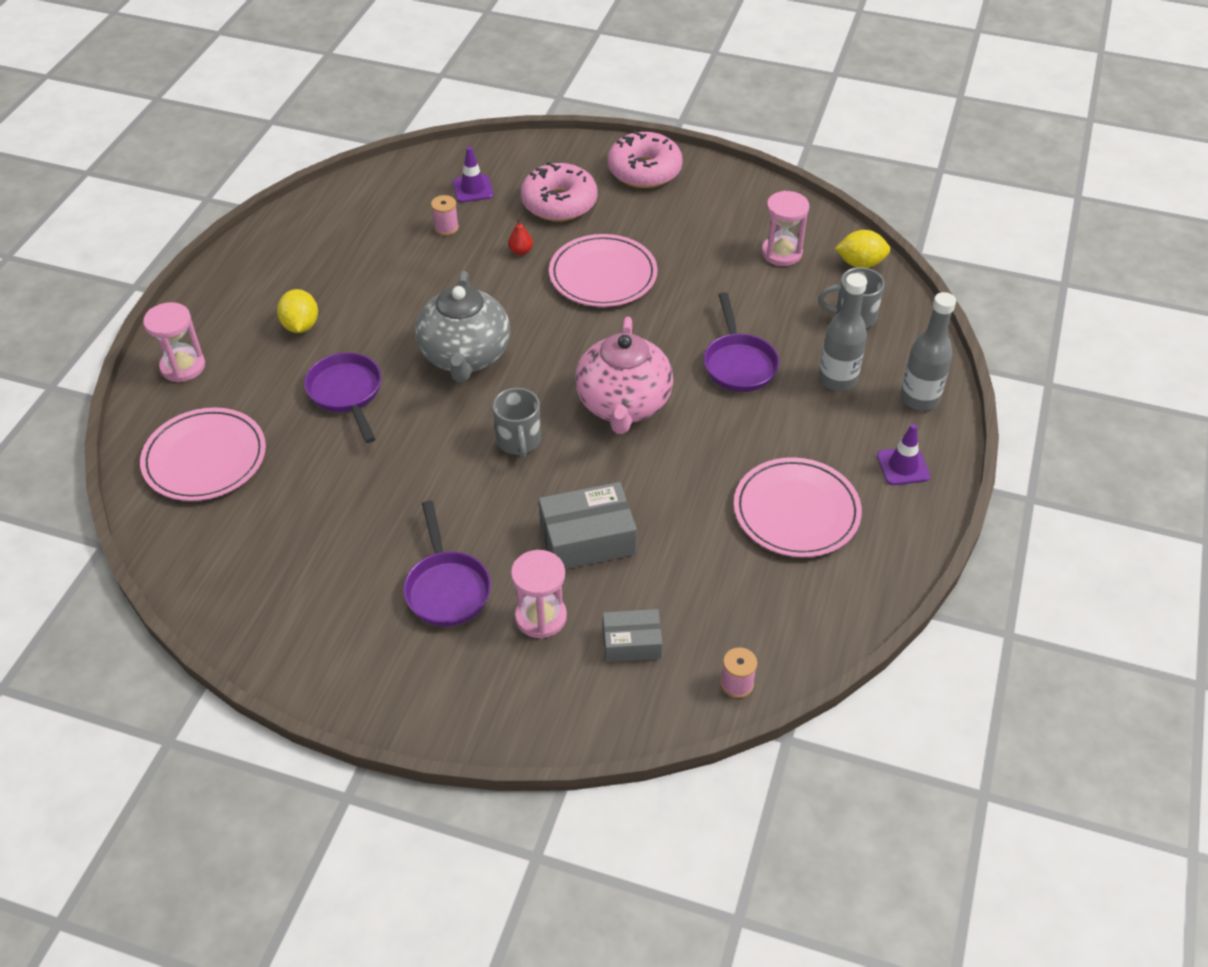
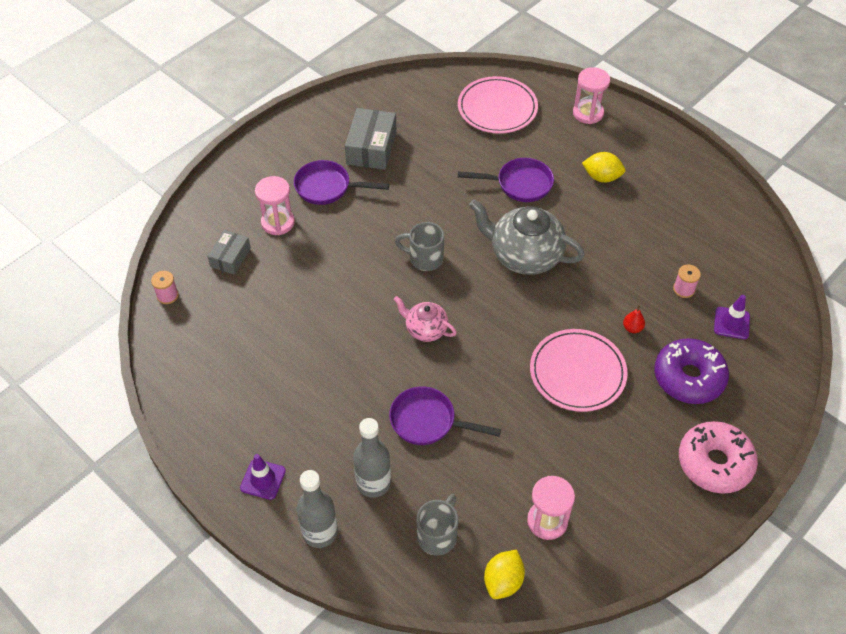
camera: 115 degrees right, 5 degrees up
(559, 203) = (688, 377): pink donut -> purple donut
(587, 538) = (320, 265): grey box -> grey box (371, 148)
(623, 405) = (425, 329): pink teapot -> pink teapot, size x0.55
(796, 511) = (267, 389): pink plate -> none

